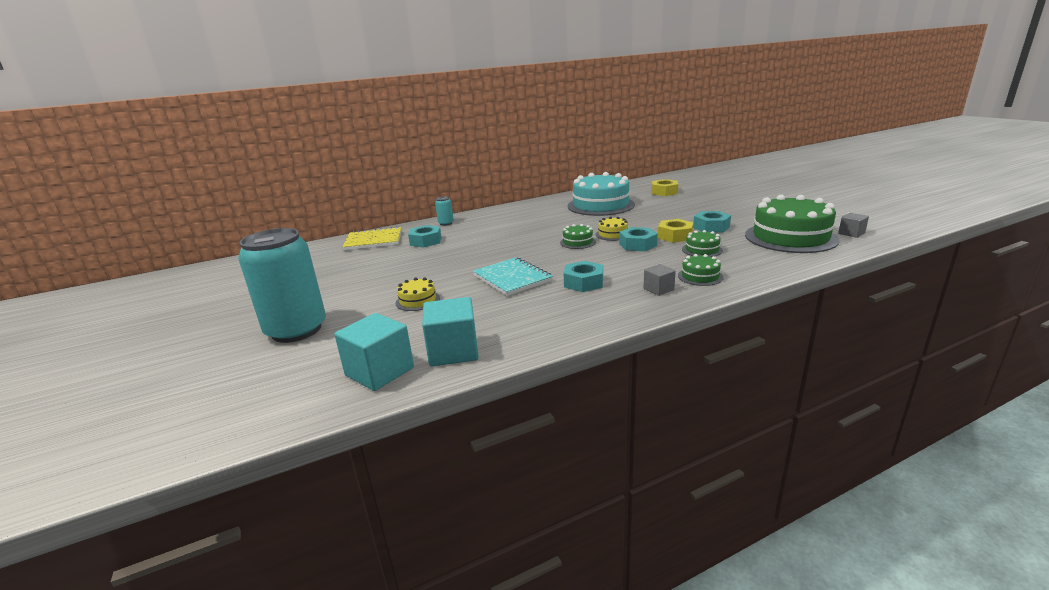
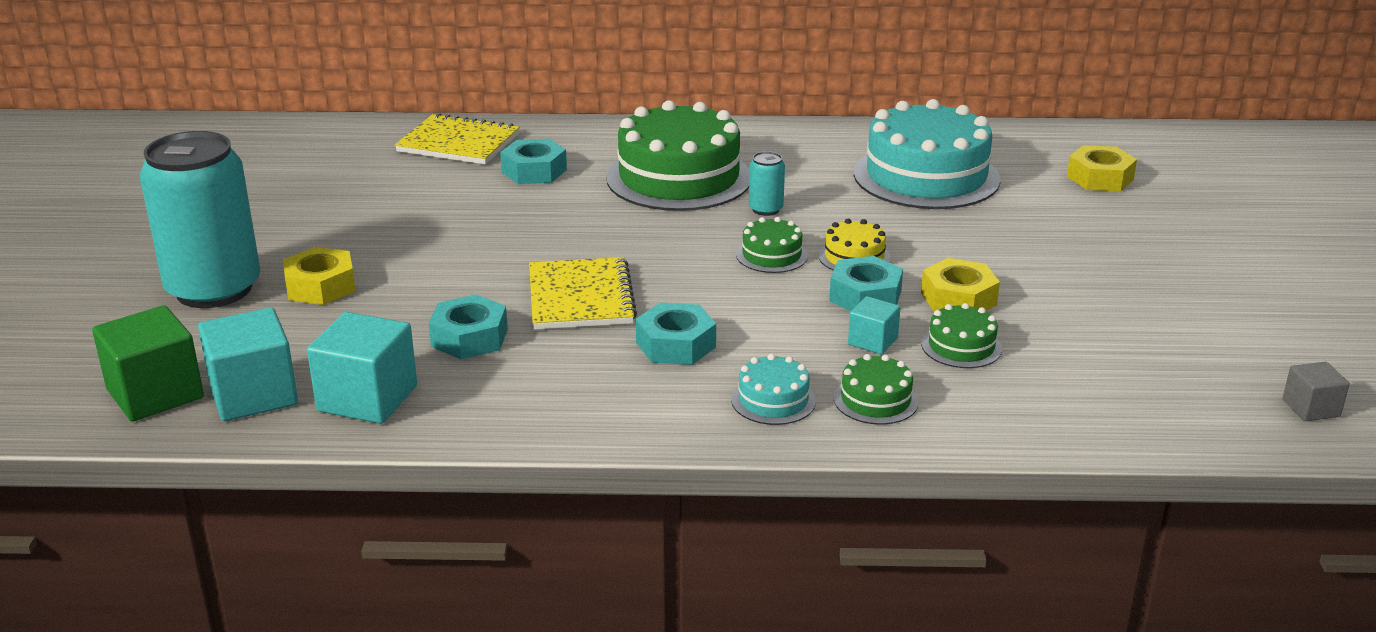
camera: 25 degrees right, 5 degrees up
(310, 392) = (155, 394): none -> green cube
(364, 311) = (321, 286): none -> yellow nut
(418, 300) = (406, 292): yellow cake -> none
(446, 223) = (607, 137): turquoise can -> turquoise can (765, 209)
(512, 278) = (581, 297): turquoise notebook -> yellow notebook
(658, 289) = (773, 400): grey cube -> turquoise cake
(665, 258) = (872, 341): none -> turquoise cube
(711, 227) = (1057, 300): turquoise nut -> turquoise nut (469, 338)
(790, 237) = (1171, 375): green cake -> green cake (679, 178)

